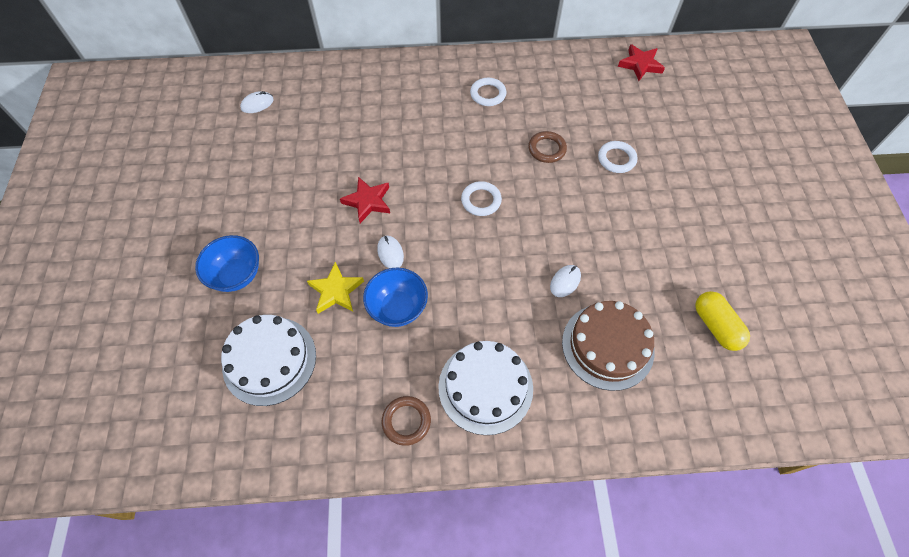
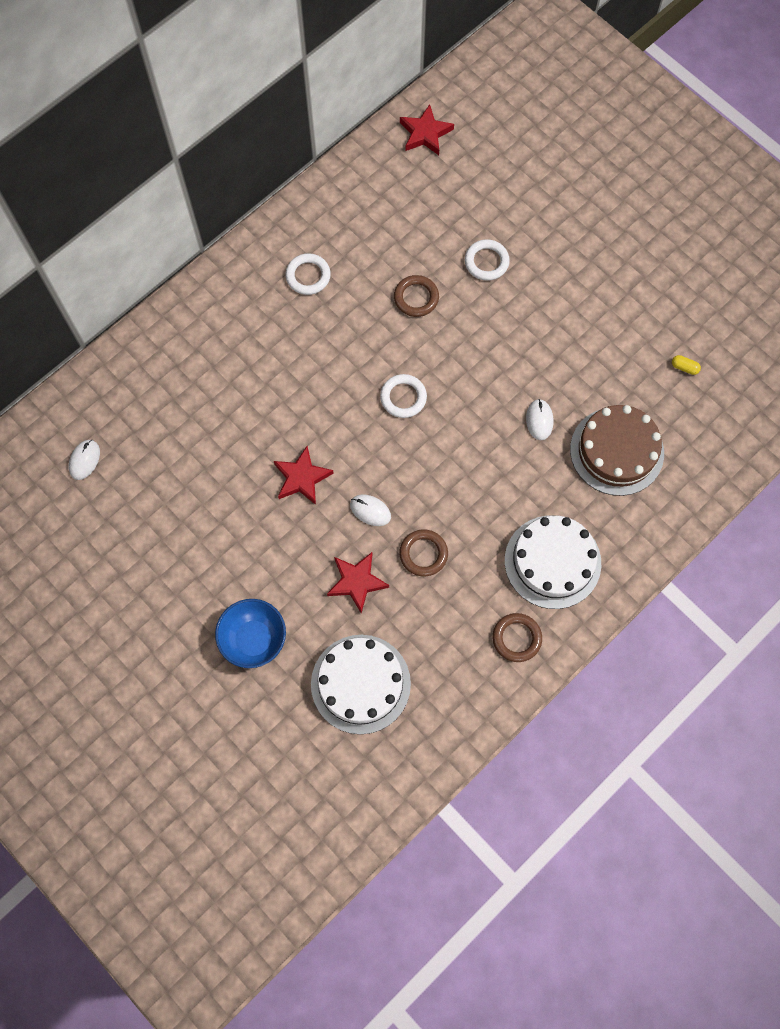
camera: 40 degrees left, 10 degrees up
(336, 291) = (357, 582): yellow star -> red star
(398, 308) = (423, 554): blue bowl -> brown ring
(716, 326) = (684, 367): yellow capsule -> yellow capsule, size x0.45

